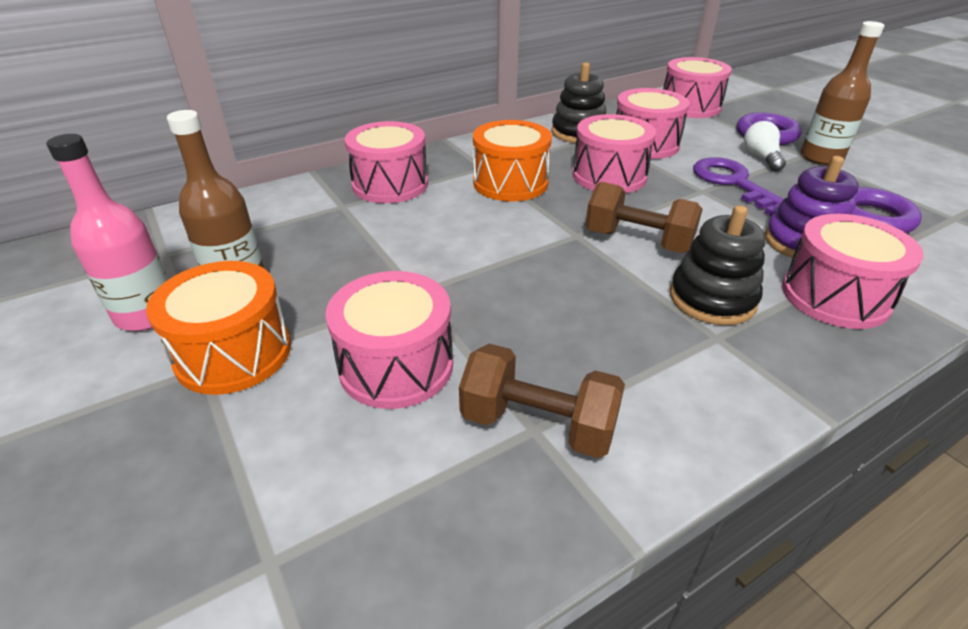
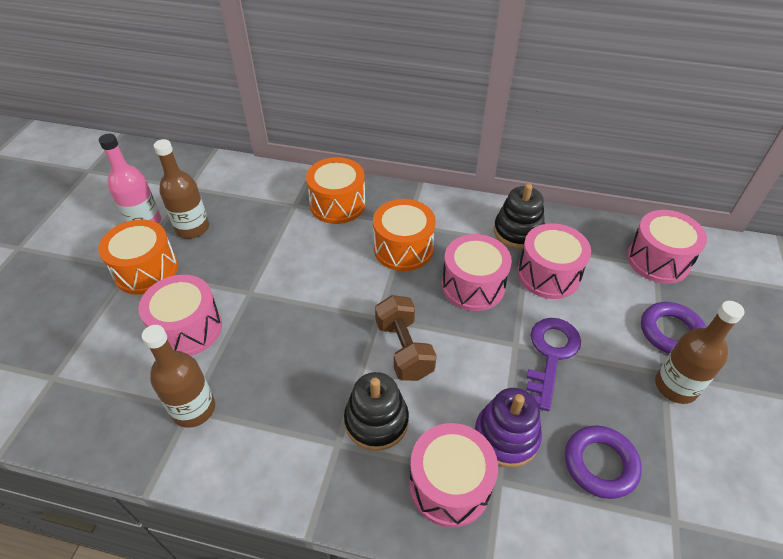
camera: 45 degrees right, 10 degrees up
(390, 184) = (337, 204): pink drum -> orange drum
(538, 424) = (194, 409): brown dumbbell -> brown bottle
(761, 157) = (620, 349): white light bulb -> none

